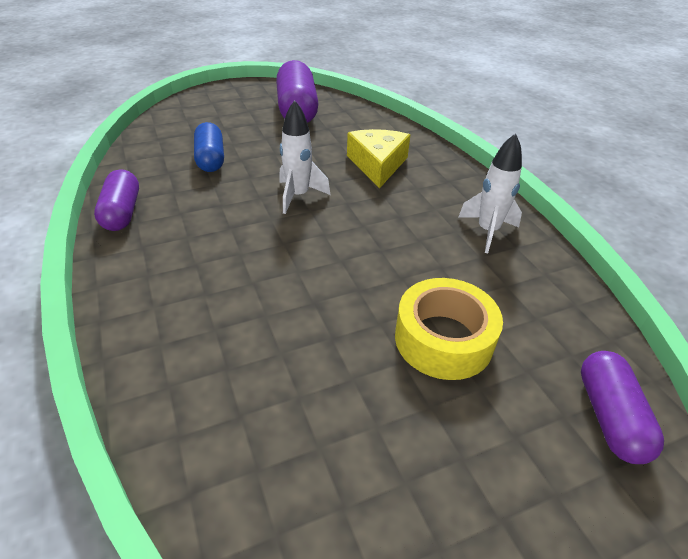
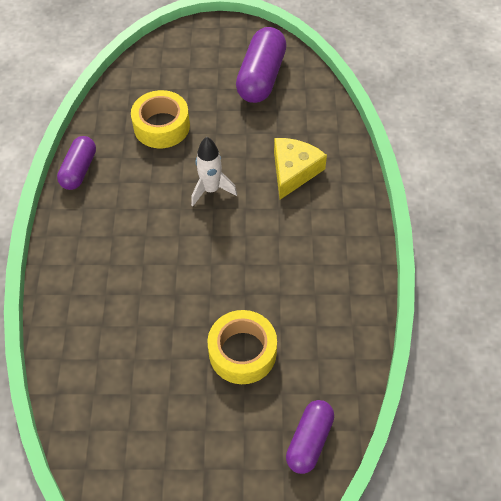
camera: 25 degrees right, 15 degrees up
(210, 159) = (161, 126): blue capsule -> yellow tape
(487, 231) = (337, 272): white rocket -> none

